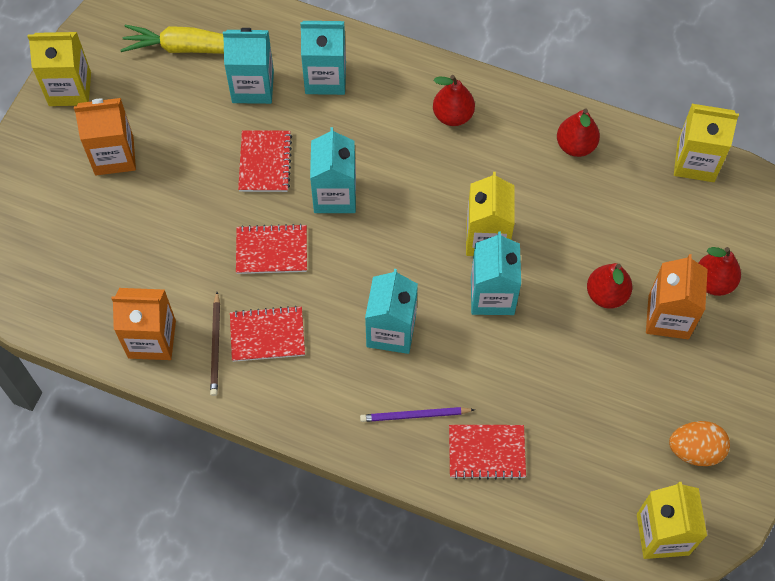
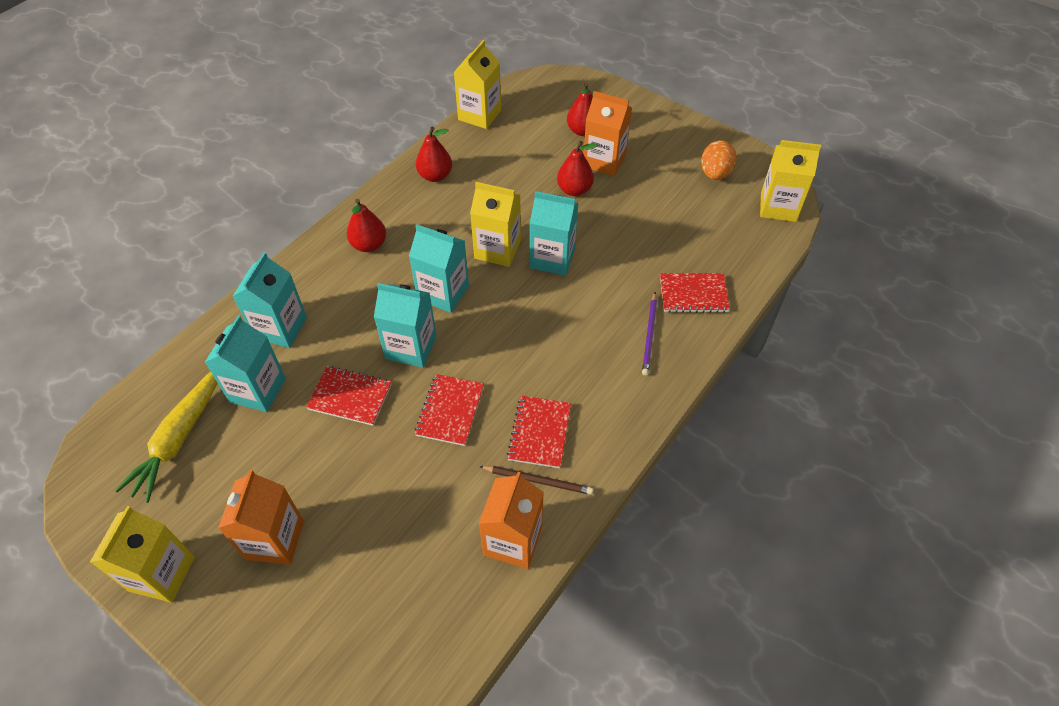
camera: 75 degrees left, 10 degrees down
(391, 331) = (564, 334): turquoise carton -> turquoise carton (443, 293)
(486, 452) = (693, 294): red notebook -> red notebook turned 75 degrees clockwise

